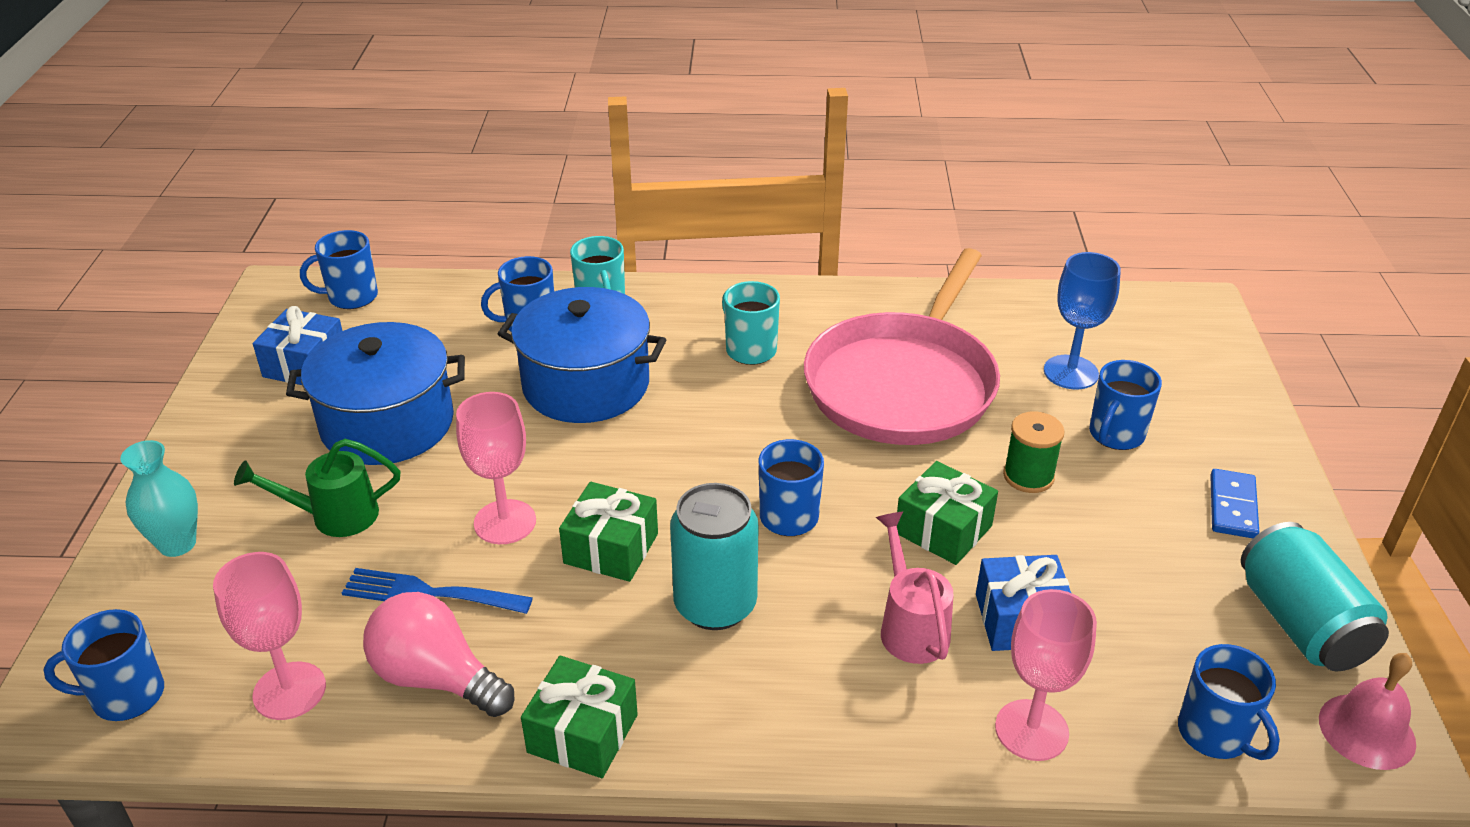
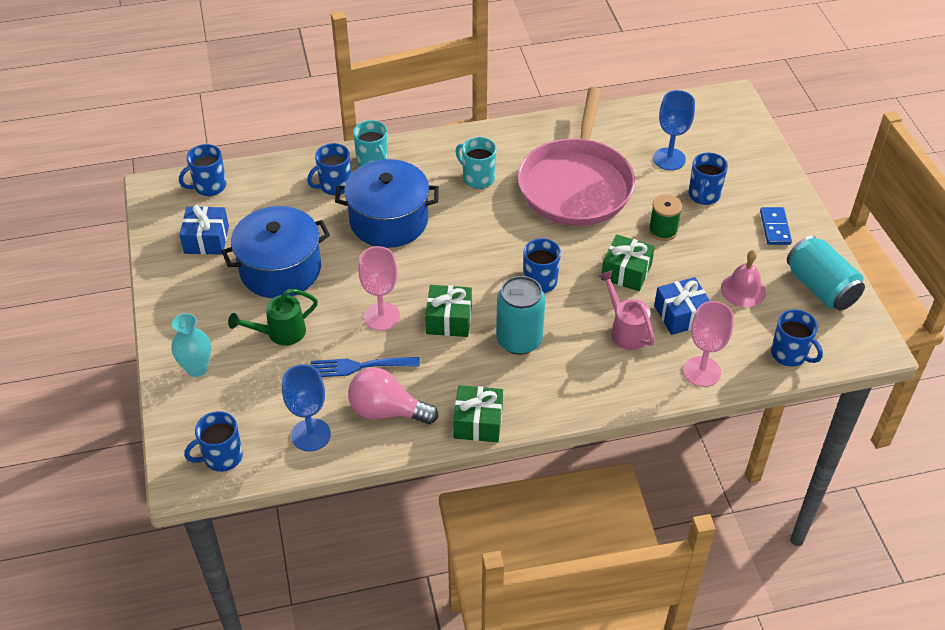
camera: 15 degrees left, 10 degrees up
(289, 691) = (311, 435): pink goblet -> blue goblet
(1367, 731) = (860, 337): pink bell -> pink bell (743, 290)

